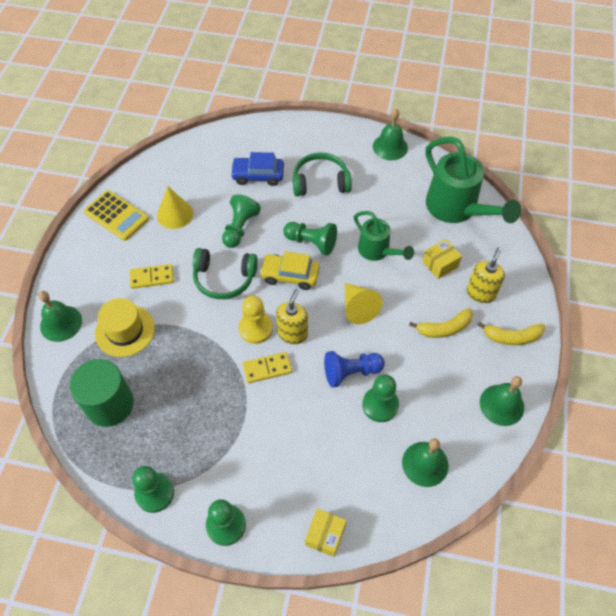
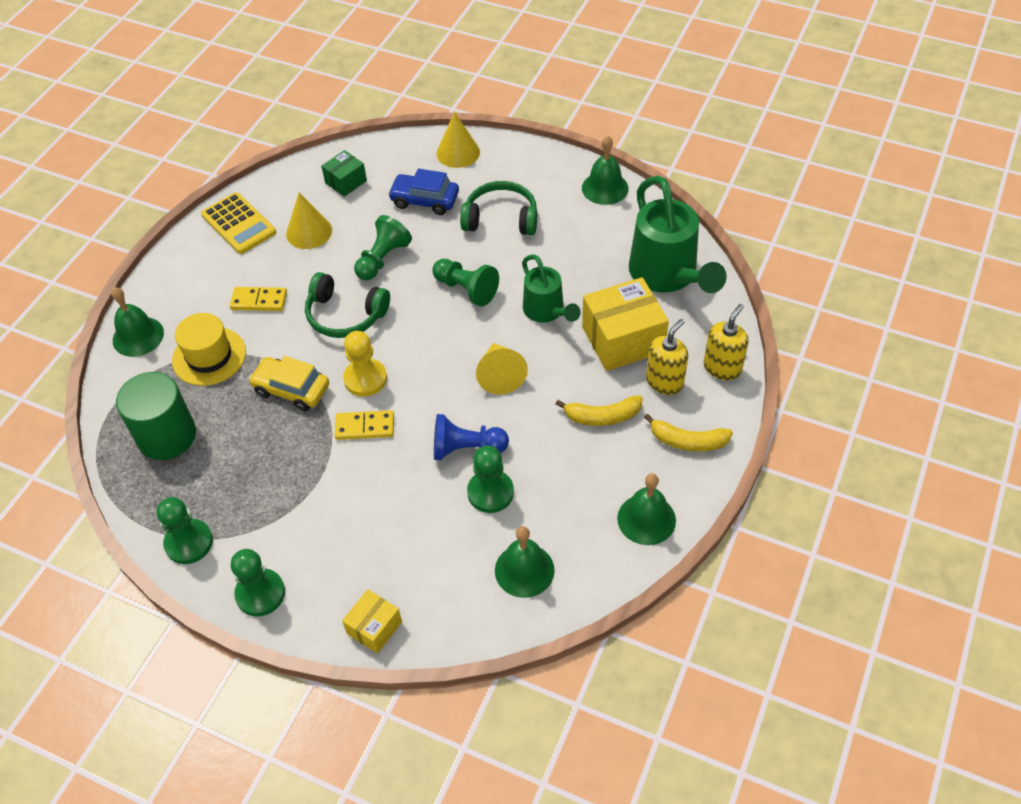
camera: 15 degrees right, 5 degrees down
(192, 169) = (346, 182): none -> green box
(272, 133) = (458, 152): none -> yellow cone
(290, 275) = (427, 324): yellow car -> yellow car (291, 389)
(292, 333) = (408, 392): yellow soap dispenser -> yellow soap dispenser (722, 367)
(440, 264) = (623, 339): yellow box -> yellow box, size x1.84

